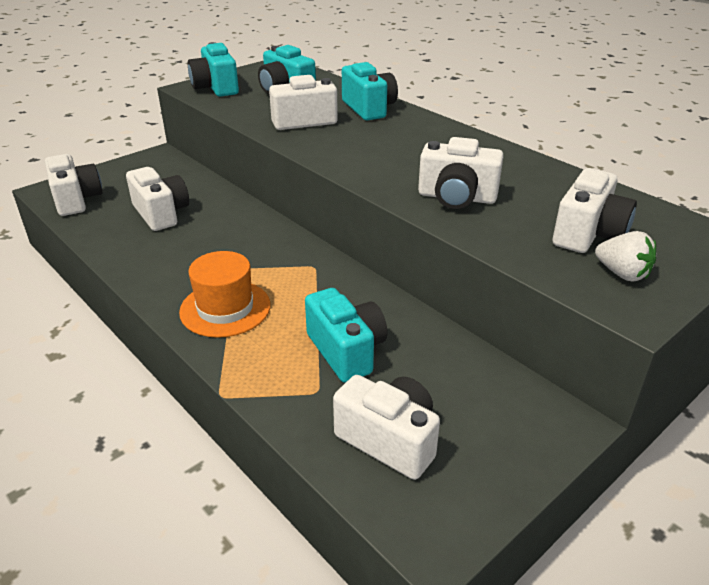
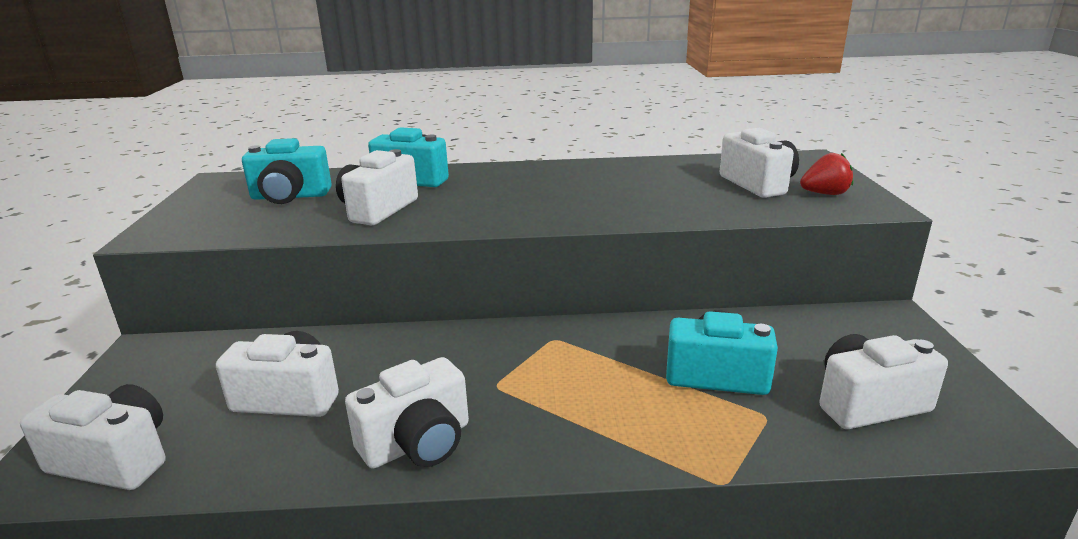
camera: 50 degrees left, 10 degrees down
(216, 88) = (190, 224): turquoise camera -> none
(225, 308) = (562, 421): orange hat -> none
(457, 197) = (643, 202): white camera -> white camera (418, 443)
(622, 274) = (825, 194): white strawberry -> red strawberry

